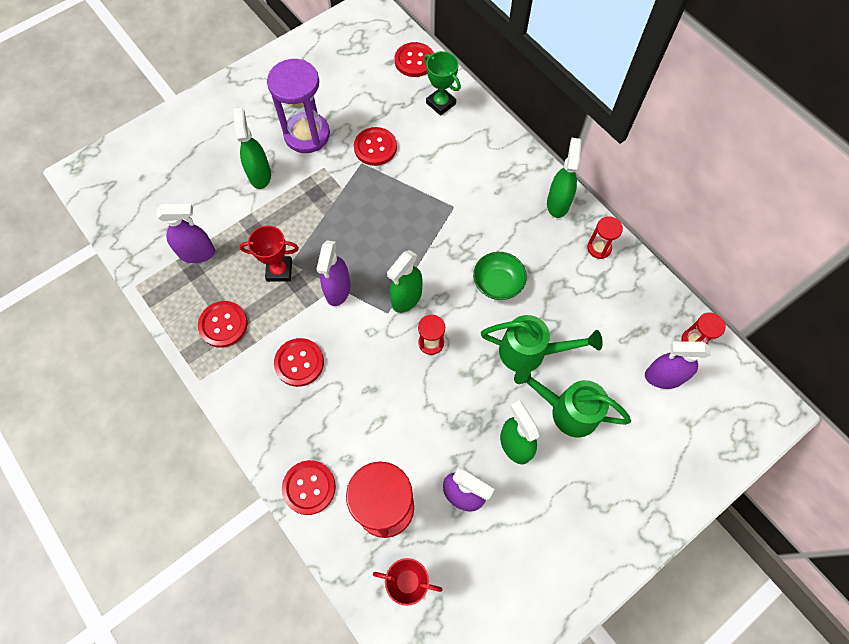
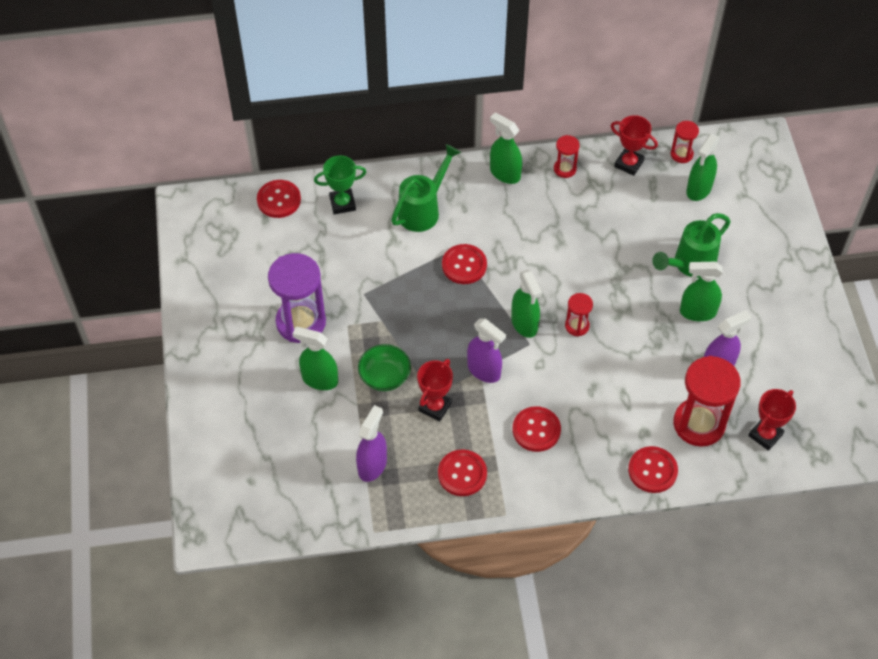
camera: 60 degrees left, 10 degrees down
(375, 147) = (354, 275): red button -> red button (464, 265)
(498, 283) = (552, 253): green bowl -> green bowl (385, 376)
(530, 352) = (627, 262): green watering can -> green watering can (423, 209)
(646, 299) = (629, 164): none -> red trophy
(663, 377) = (698, 189): purple spray bottle -> green spray bottle

